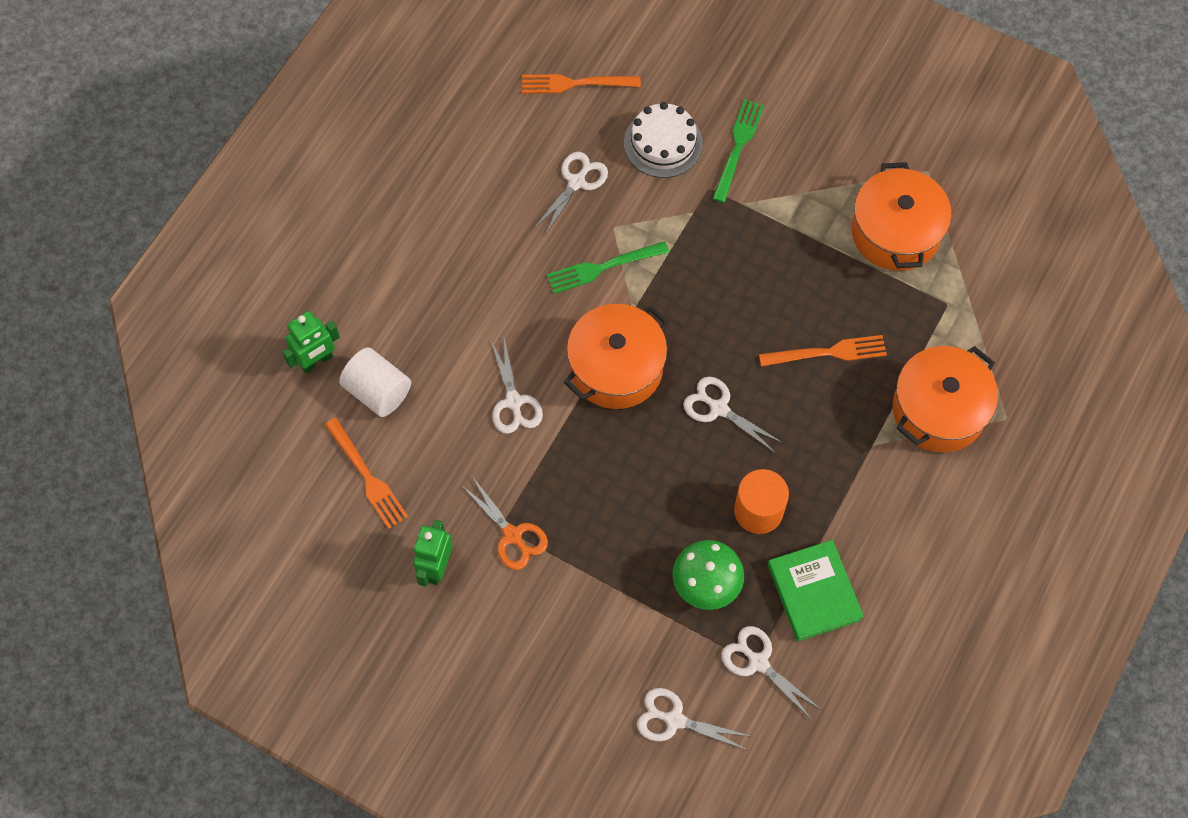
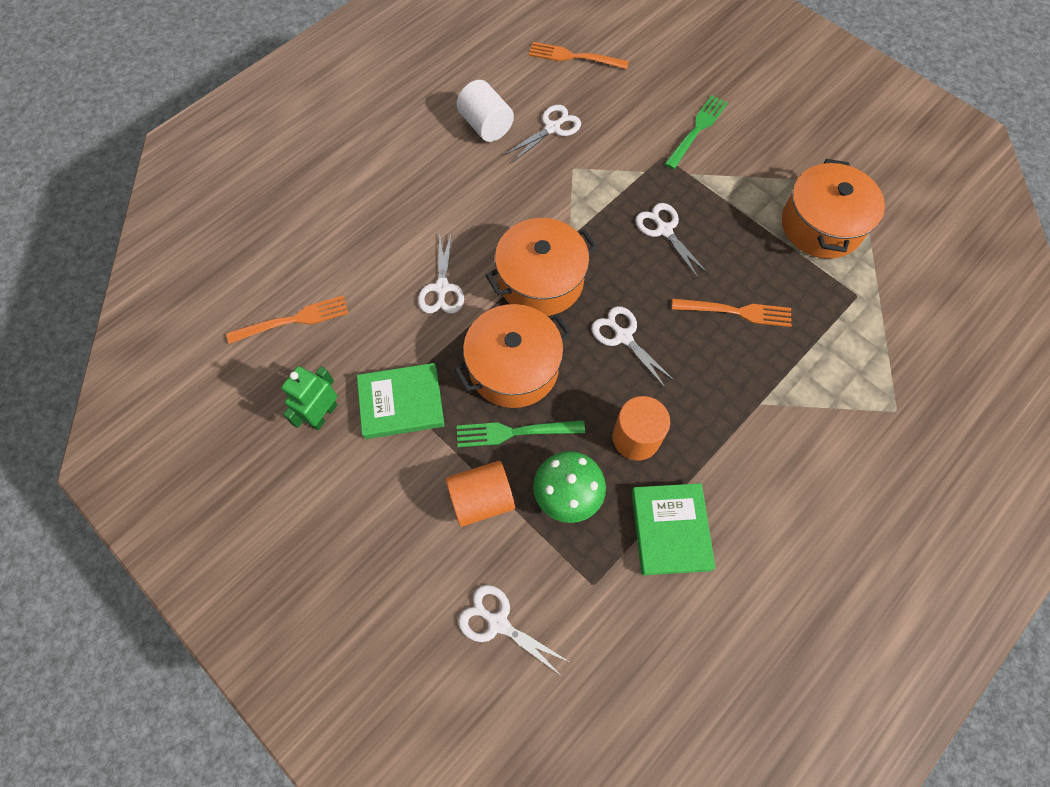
camera: 15 degrees right, 0 degrees up
(316, 361) = (288, 217): green robot -> none
(367, 476) = (293, 320): orange fork -> orange fork turned 90 degrees counterclockwise
(378, 391) = (329, 252): white cylinder -> white cylinder (486, 125)
(512, 535) = (401, 403): orange scissors -> green book
(603, 267) = (554, 197): green fork -> green fork (515, 432)
(624, 610) = (481, 499): none -> orange cylinder
(663, 143) = (634, 114): white cake -> none
(758, 662) = (597, 586): white scissors -> white scissors (664, 230)
(938, 410) = (831, 387): orange pot -> orange pot (513, 367)

